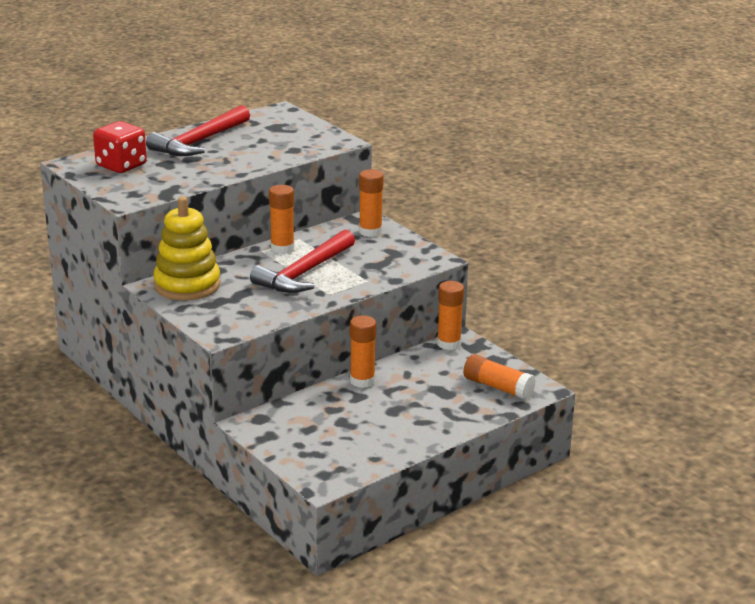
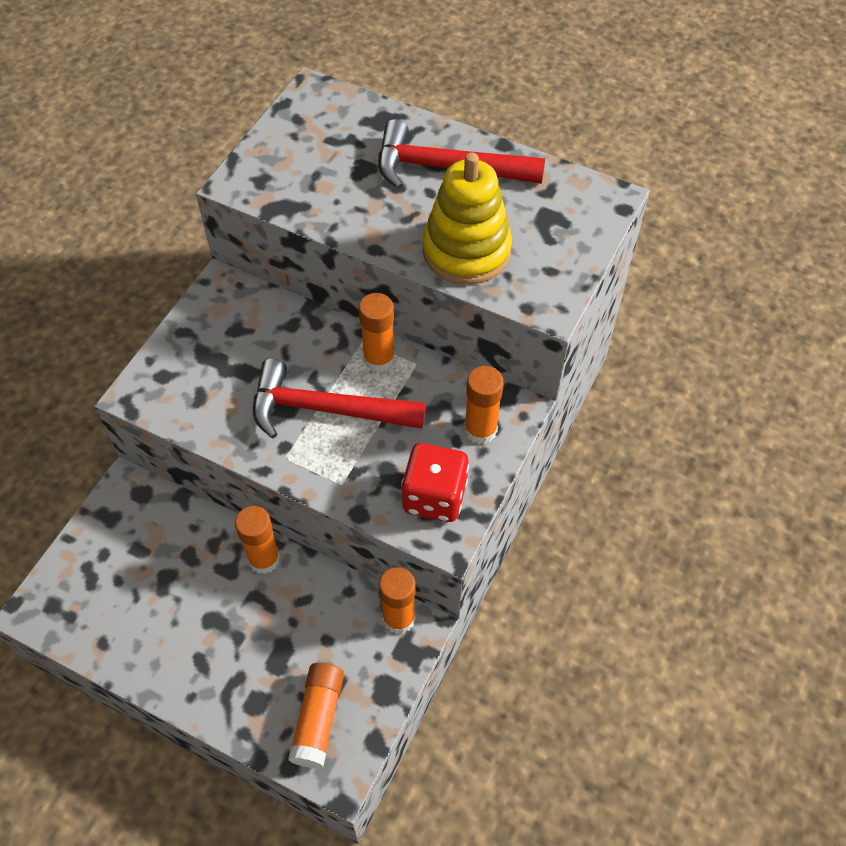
camera: 65 degrees right, 30 degrees up
(121, 166) = (331, 134): red dice -> red dice (434, 496)
(187, 285) = (237, 313): yellow stacking toy -> yellow stacking toy (466, 251)

